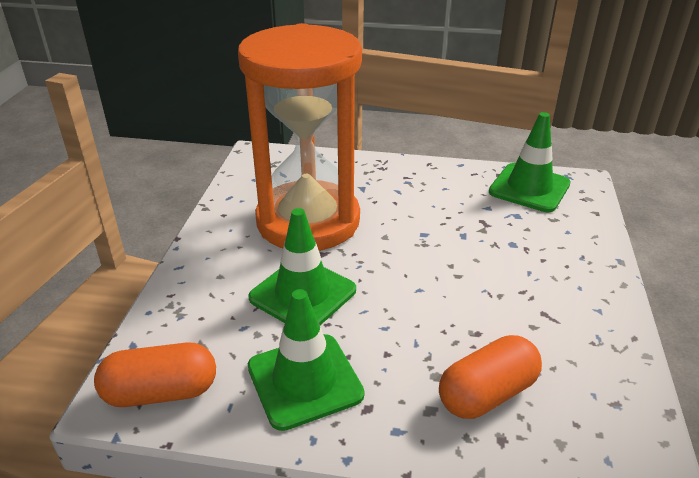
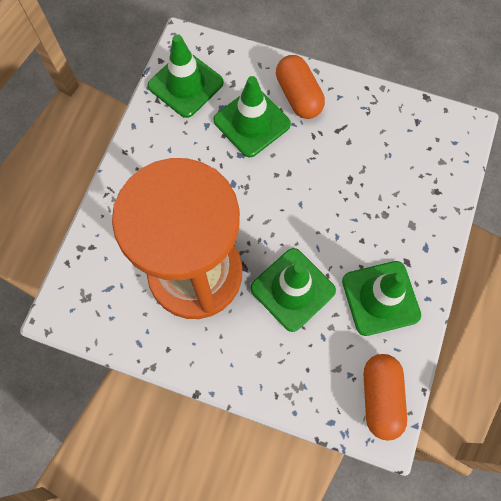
camera: 80 degrees left, 35 degrees up
(487, 394) = (403, 188): orange capsule -> orange capsule (298, 96)
(510, 238) = (252, 122): none -> green traffic cone

